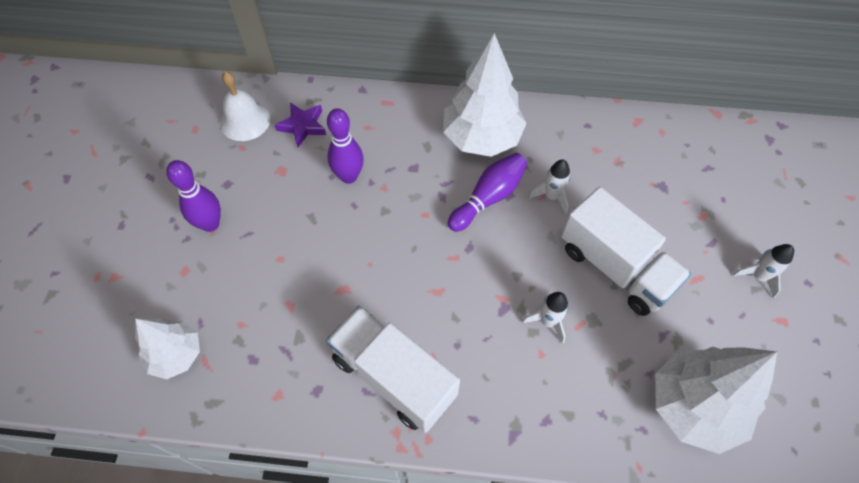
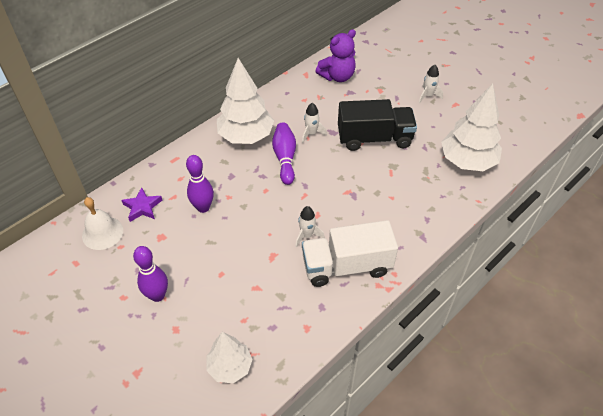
camera: 50 degrees left, 10 degrees down
(548, 322) = (377, 183): white rocket -> white rocket (307, 235)
(615, 267) = (374, 138): white truck -> black truck
(672, 154) = (337, 76): none -> purple teddy bear

